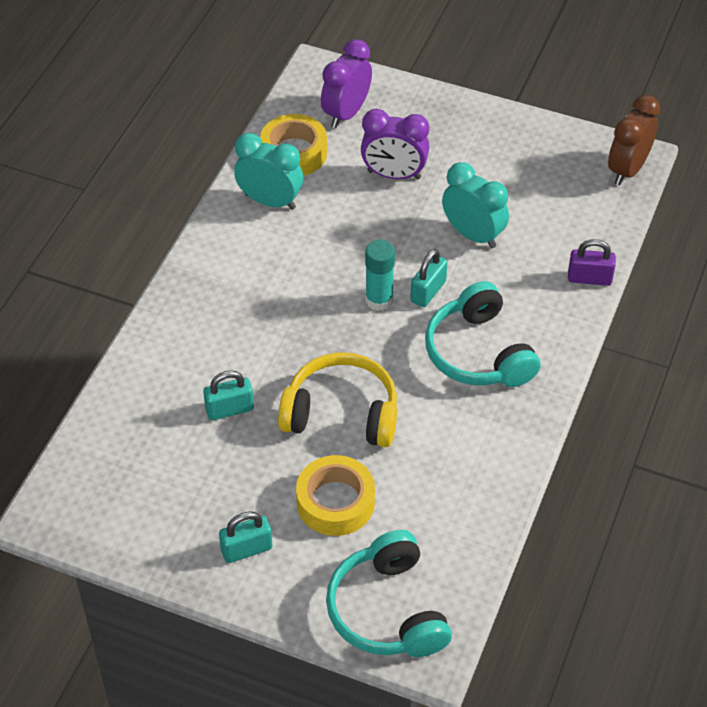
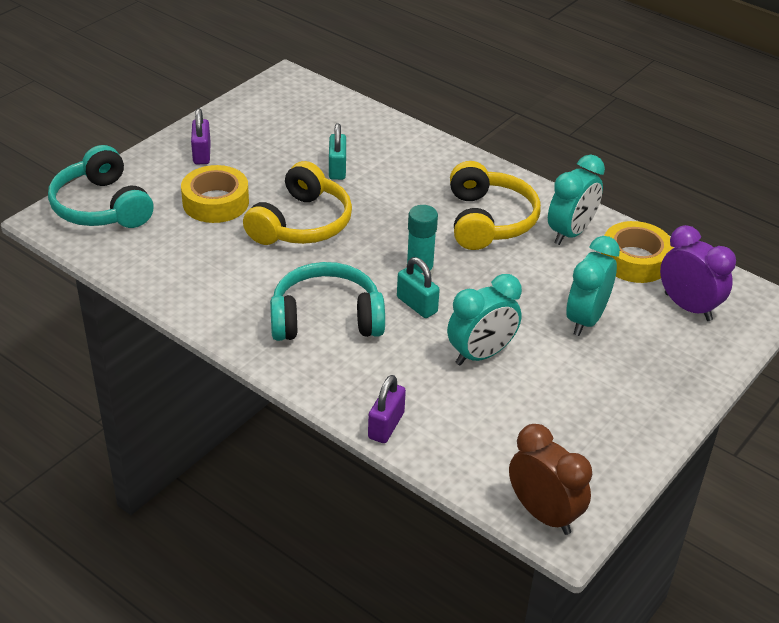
camera: 105 degrees right, 10 degrees down
(246, 549) = (202, 154): turquoise padlock -> purple padlock
(274, 264) = (488, 220): none -> yellow headphones
(388, 610) = (102, 207): turquoise headphones -> turquoise headphones turned 120 degrees counterclockwise
(394, 175) = (585, 319): purple clock -> turquoise clock

